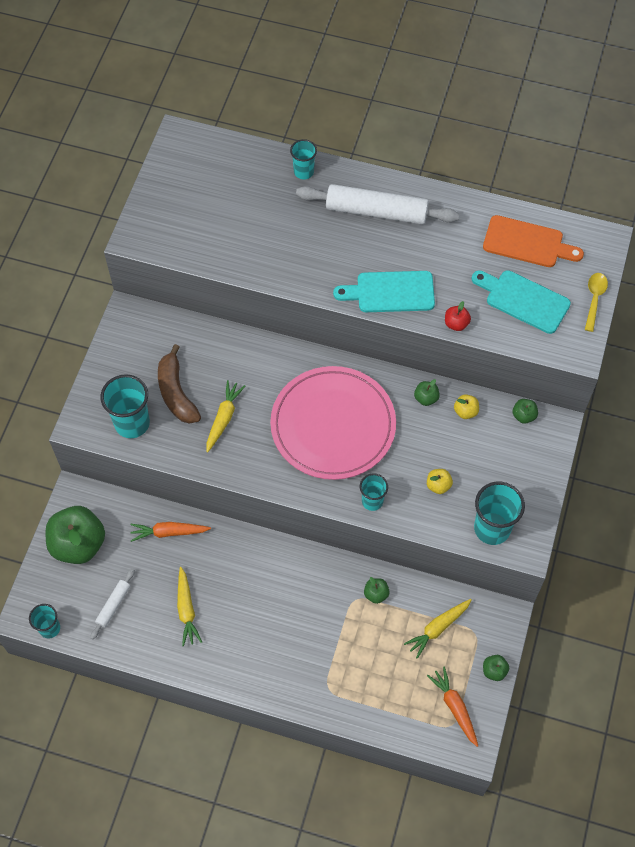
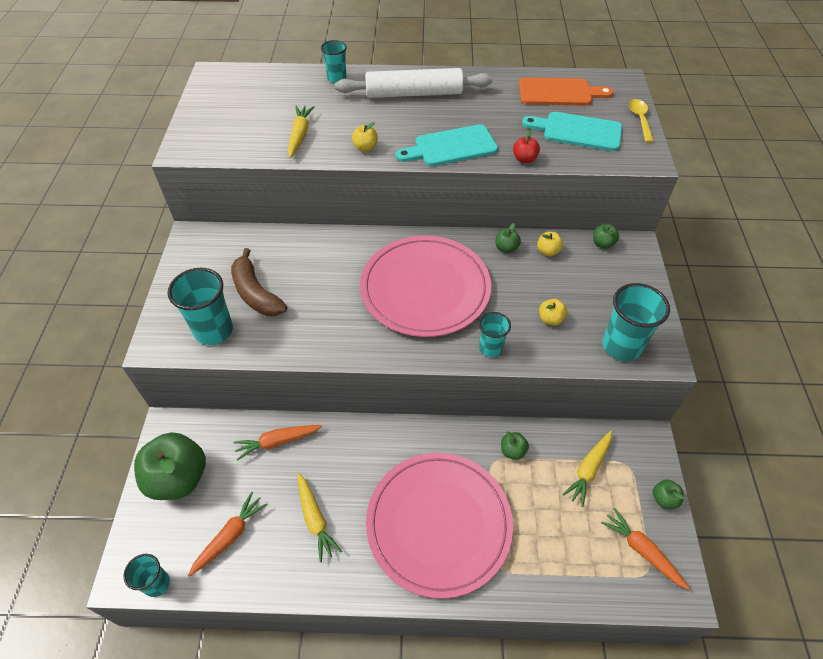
camera: 15 degrees left, 10 degrees down
(113, 605) = (230, 536): white rolling pin -> orange carrot
(223, 418) = (311, 306): yellow carrot -> yellow carrot (300, 135)
(289, 640) = (439, 524): none -> pink plate
(307, 274) = (365, 147): none -> yellow apple

